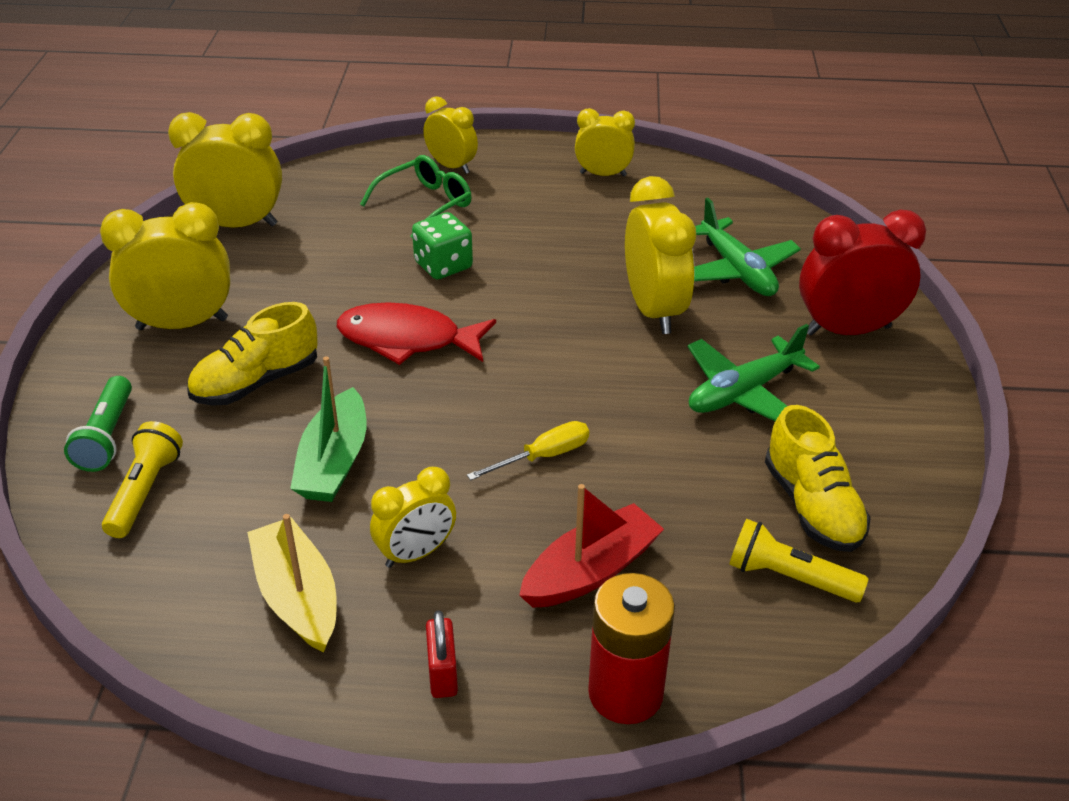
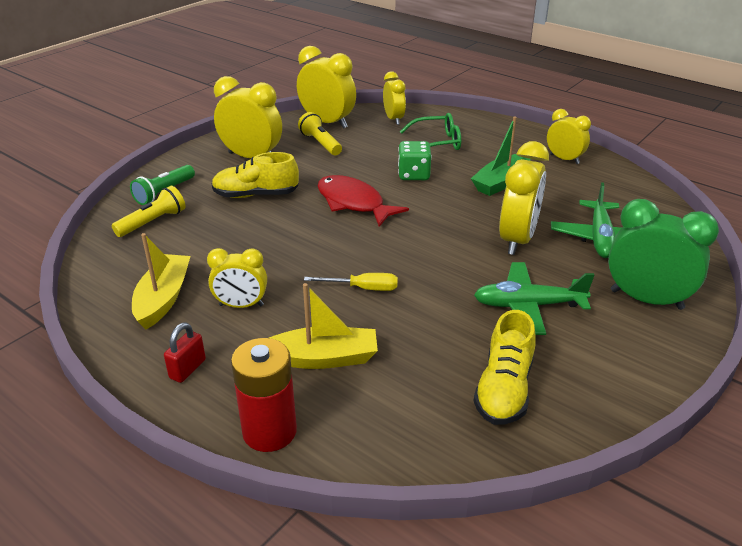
camera: 35 degrees right, 5 degrees down
(334, 461) = (251, 245): green boat -> green boat (501, 182)
(451, 166) = (473, 129): yellow clock -> yellow clock (393, 119)
(590, 571) = (322, 358): red boat -> yellow boat
(789, 577) = (441, 422): yellow flashlight -> yellow flashlight (320, 143)
(847, 330) = (646, 299): red clock -> green clock

